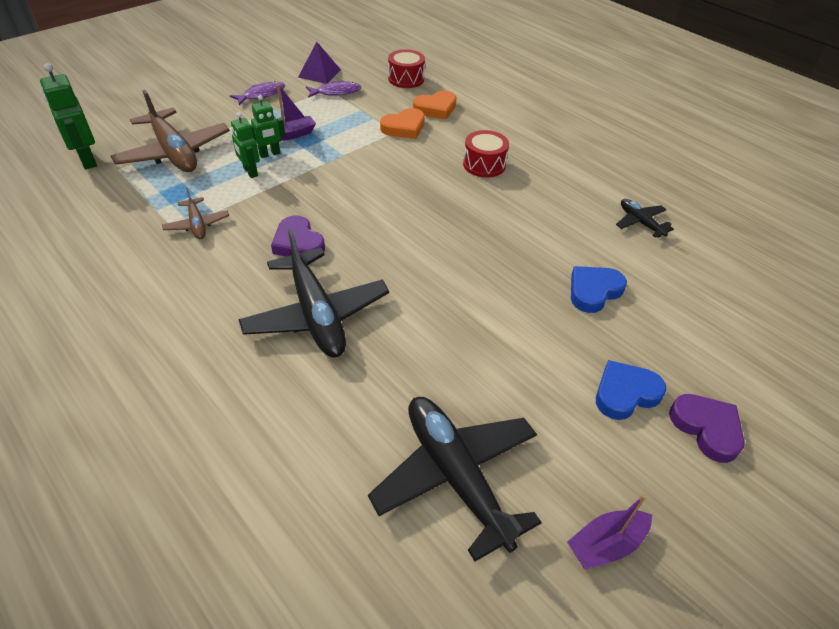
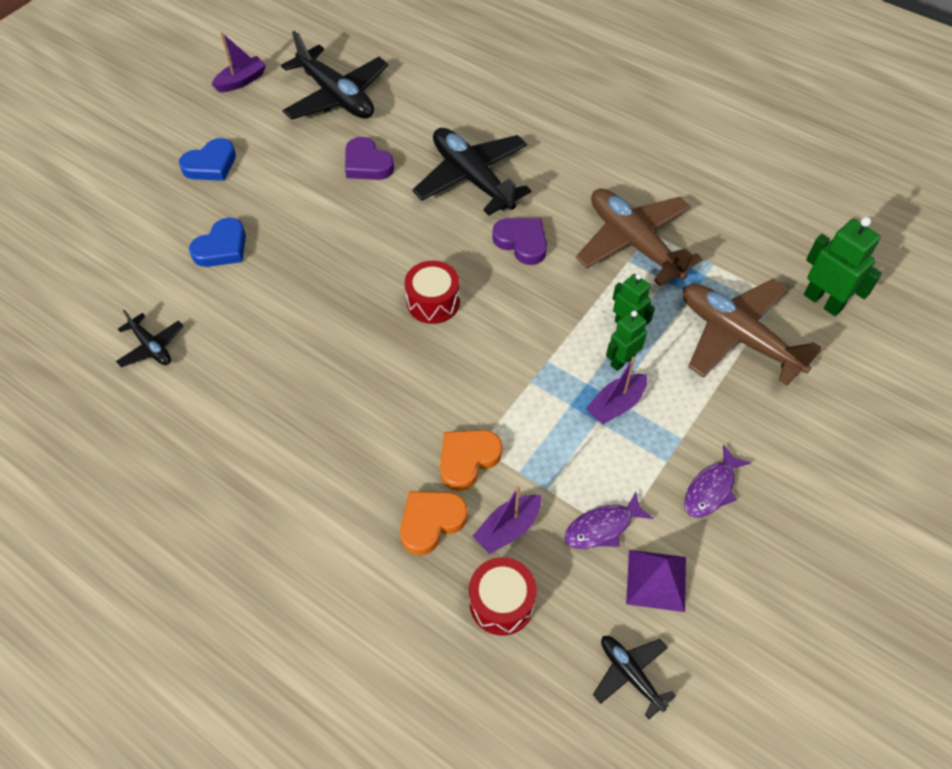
camera: 170 degrees right, 10 degrees up
(197, 224) = (633, 243): brown plane -> brown plane, size x2.02
(352, 53) = (630, 674): none -> black plane
(391, 100) = (508, 529): none -> purple boat
(484, 165) = (342, 405): red drum -> red drum (433, 302)
(706, 428) = (154, 152): purple heart -> purple heart (367, 164)

